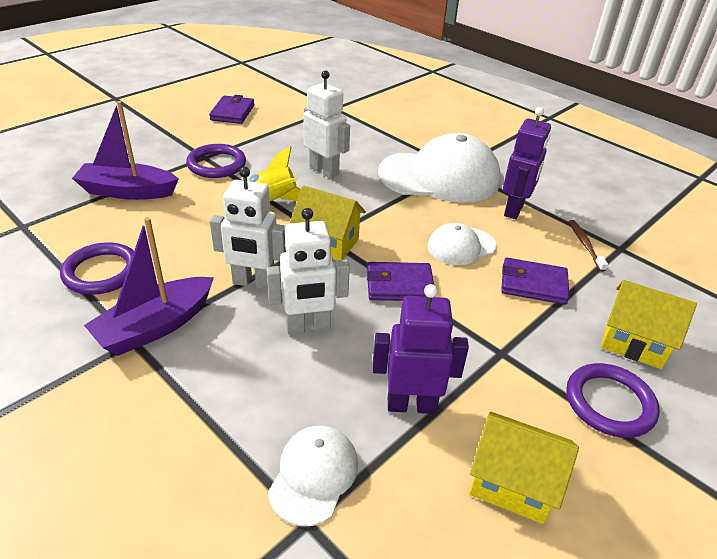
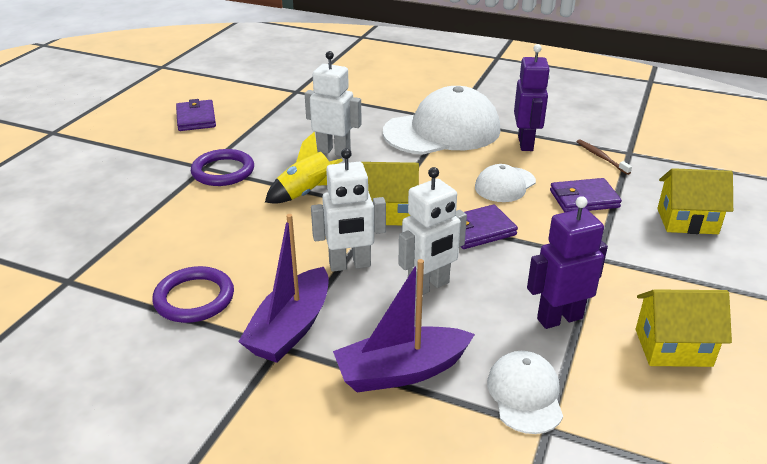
camera: 20 degrees left, 5 degrees down
(127, 191) = (152, 219): purple boat -> purple boat (401, 371)
(609, 403) = (700, 269): purple ring -> none

